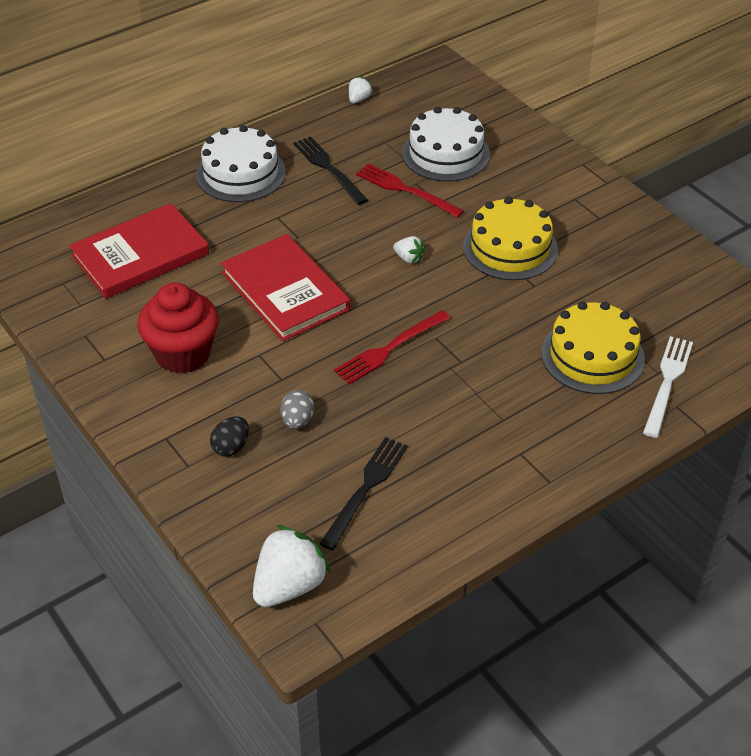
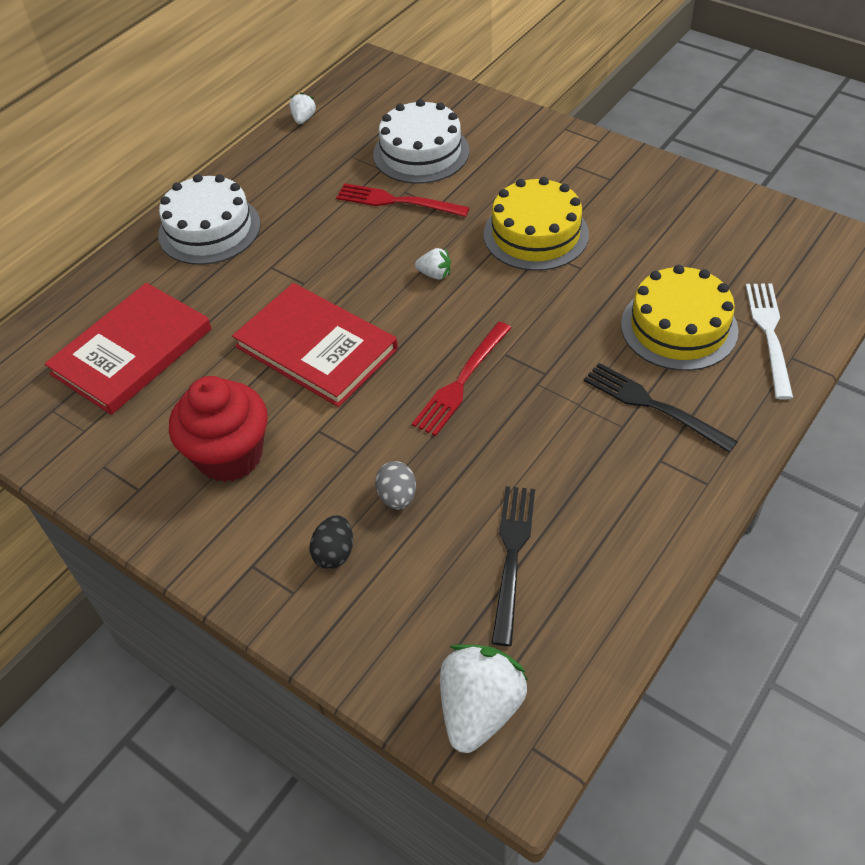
camera: 15 degrees left, 5 degrees up
(328, 168) = (304, 199): black fork -> black fork (653, 405)

